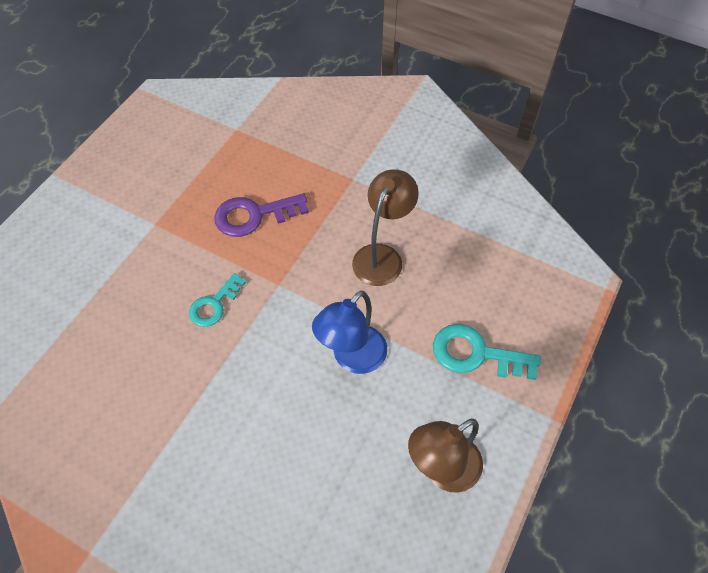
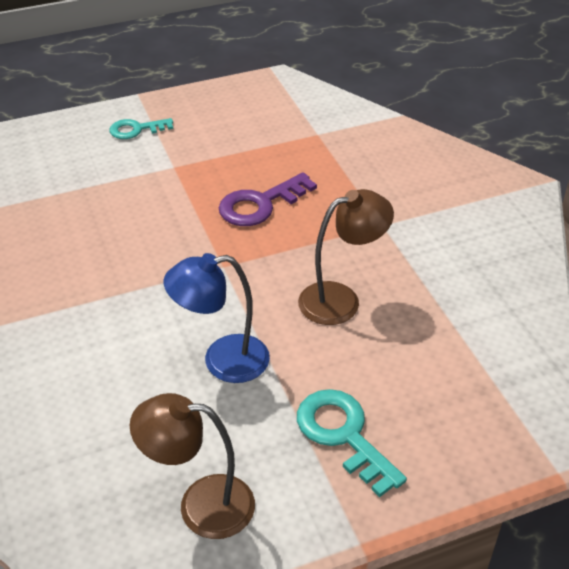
camera: 40 degrees right, 15 degrees down
(214, 304) = (155, 249): turquoise key -> turquoise key (136, 129)
(254, 215) = (260, 204): purple key -> purple key turned 60 degrees counterclockwise

